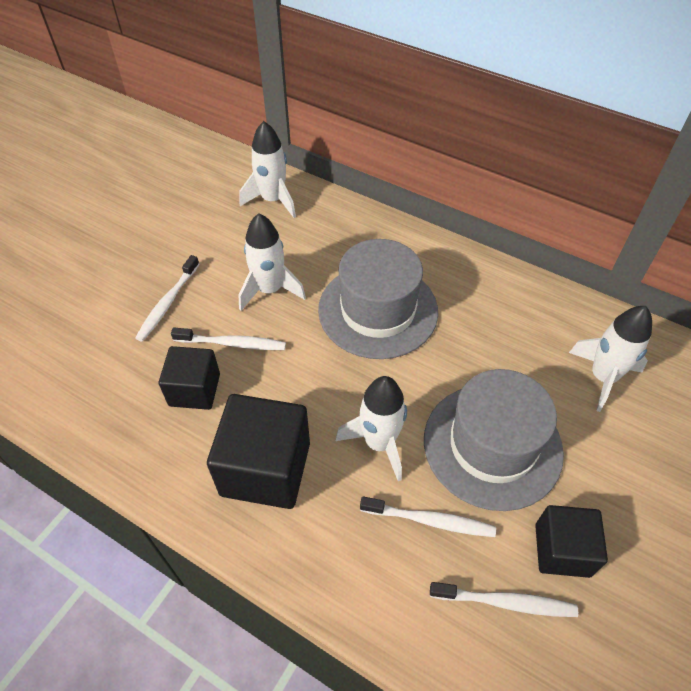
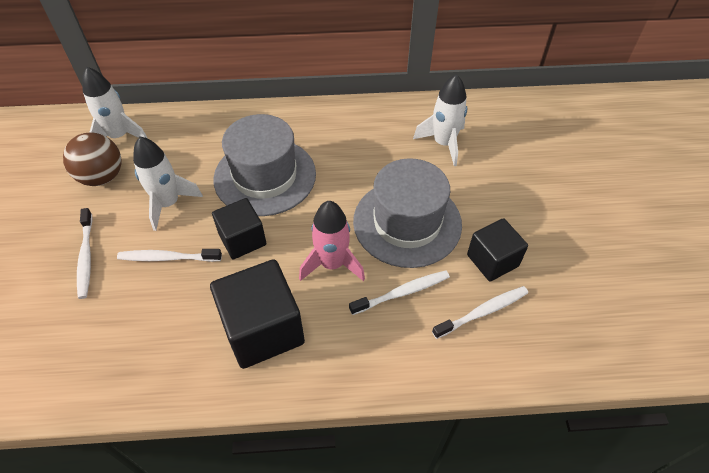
camera: 35 degrees left, 0 degrees up
(194, 390) = (162, 308): black cube -> black cube (242, 239)
(232, 233) = (102, 177): none -> brown ball
(232, 343) = (167, 258): white toothbrush -> white toothbrush turned 150 degrees counterclockwise
(379, 443) = (332, 264): white rocket -> pink rocket

